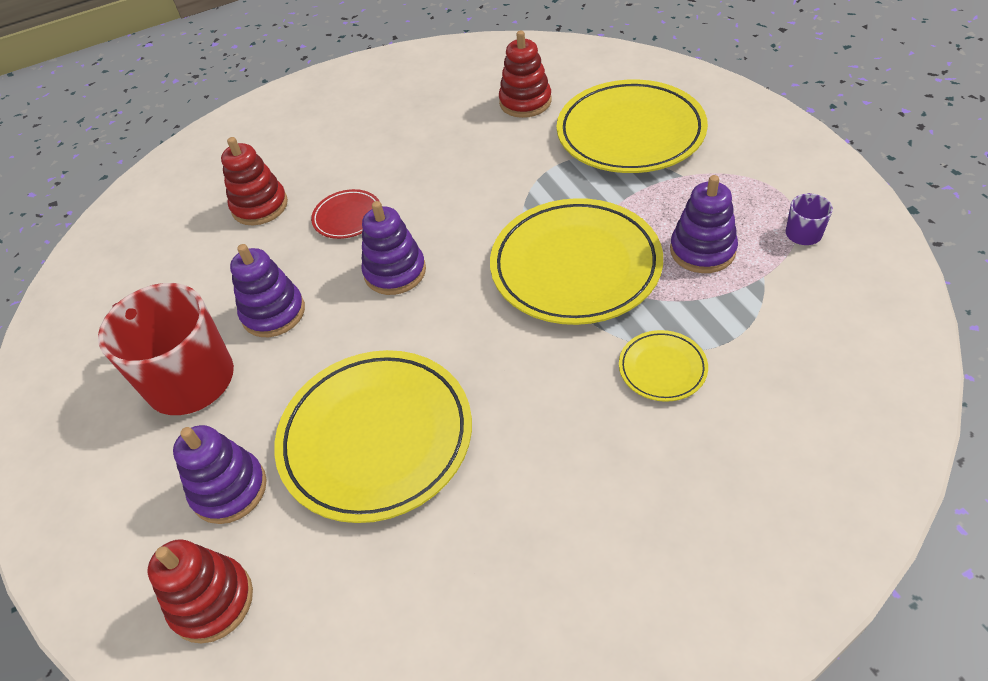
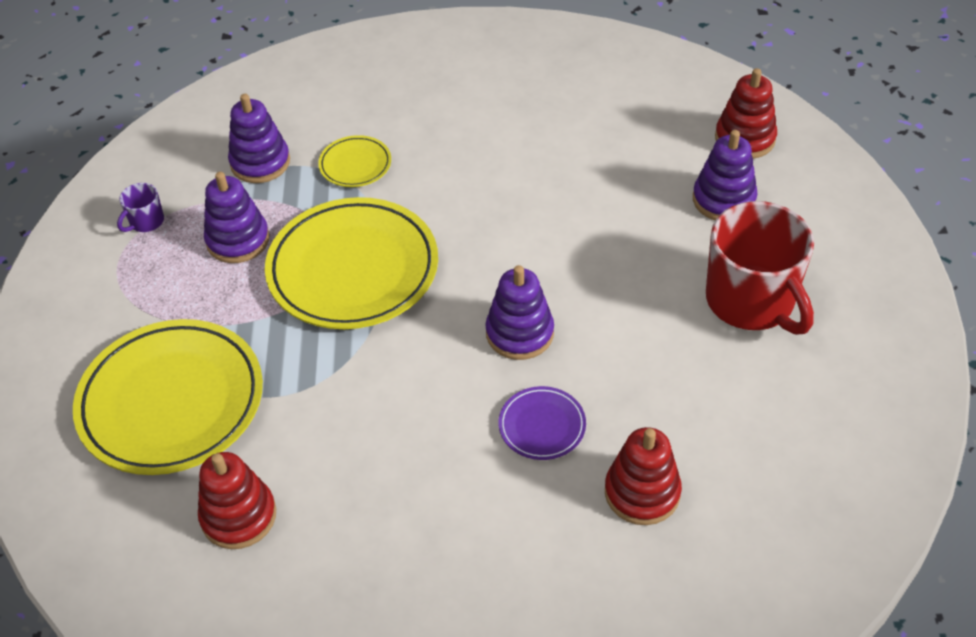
camera: 160 degrees left, 0 degrees up
(273, 313) = (656, 337): purple stacking toy -> purple stacking toy (260, 162)
(347, 217) = (542, 426): red plate -> purple plate
(376, 438) = (597, 195): yellow plate -> none

